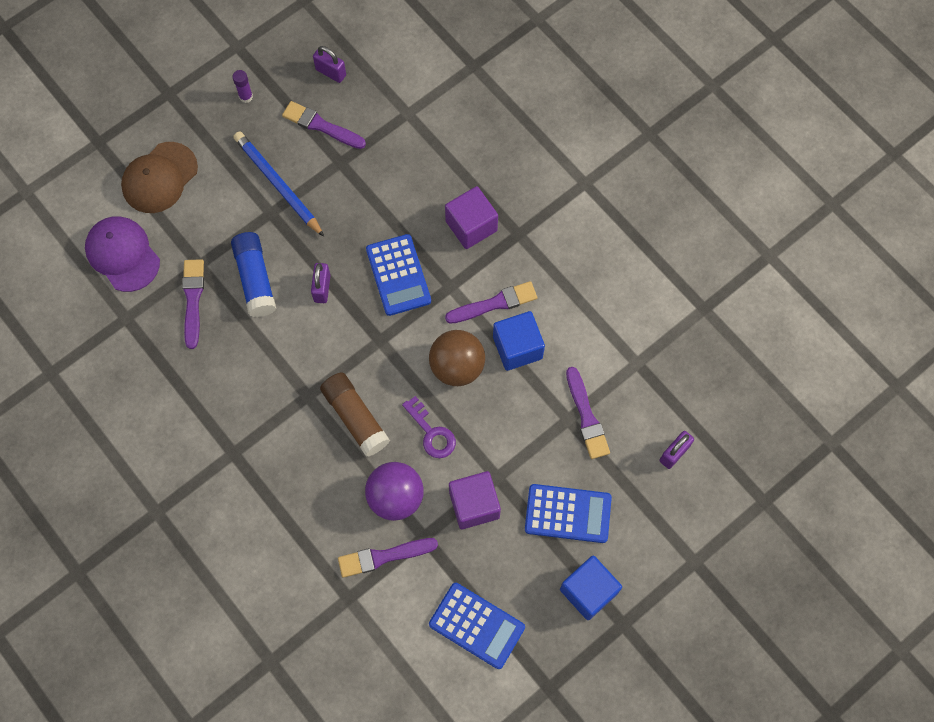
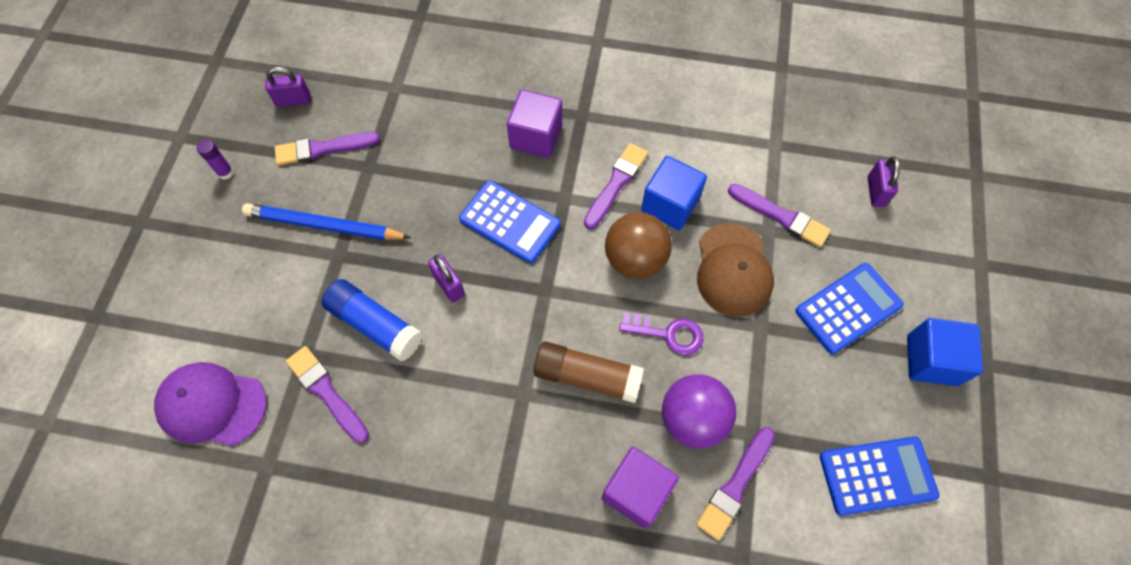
camera: 40 degrees left, 5 degrees down
(159, 178) = (193, 303): brown cap -> brown cap (733, 270)
(474, 505) = (766, 367): purple cube -> purple cube (636, 492)

